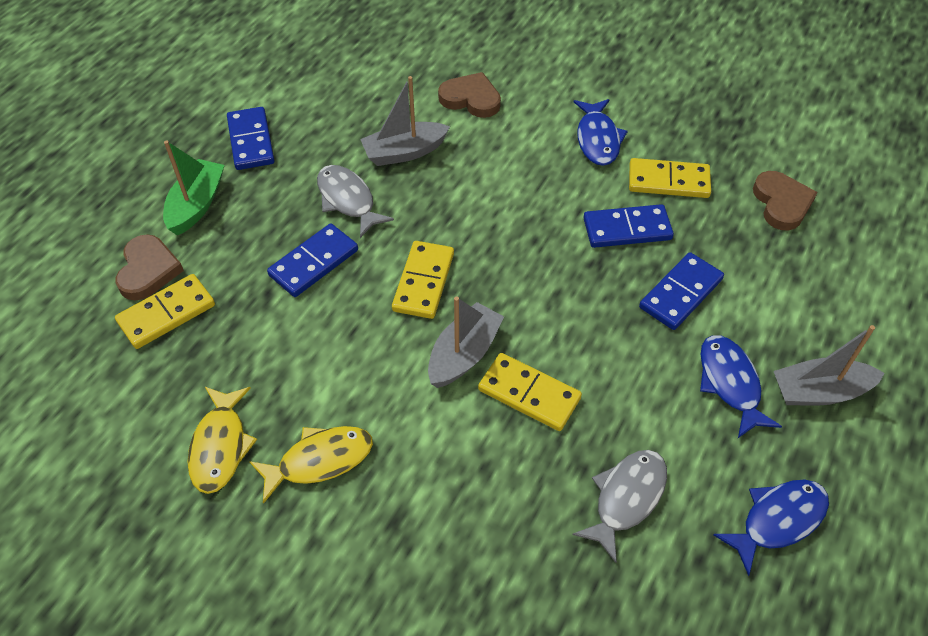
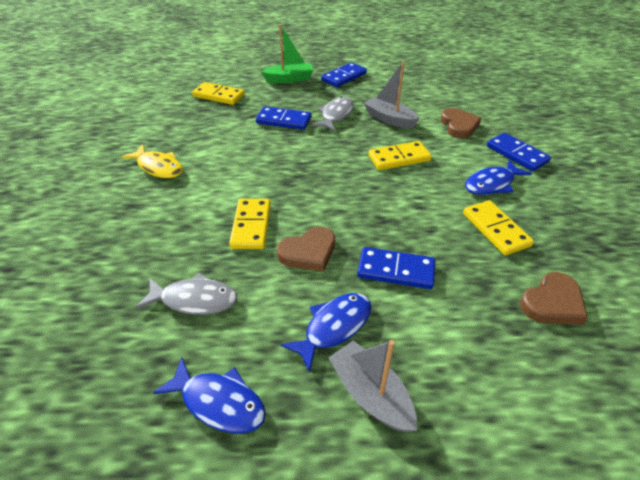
camera: 60 degrees right, 10 degrees down
(148, 270) = (240, 83): brown heart -> brown heart (308, 252)
(220, 446) = (151, 136): yellow fish -> none
(423, 282) = (302, 158): yellow domino -> yellow domino (399, 158)
(464, 354) = (262, 190): grey boat -> none
(627, 229) = (427, 224): blue domino -> blue domino (516, 154)

